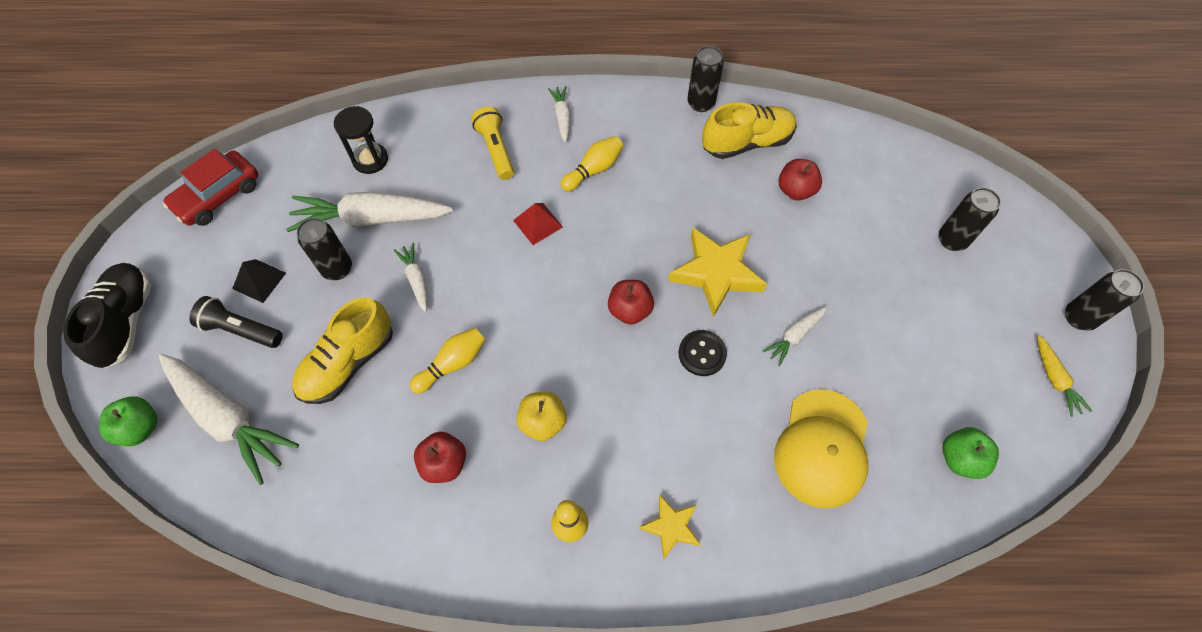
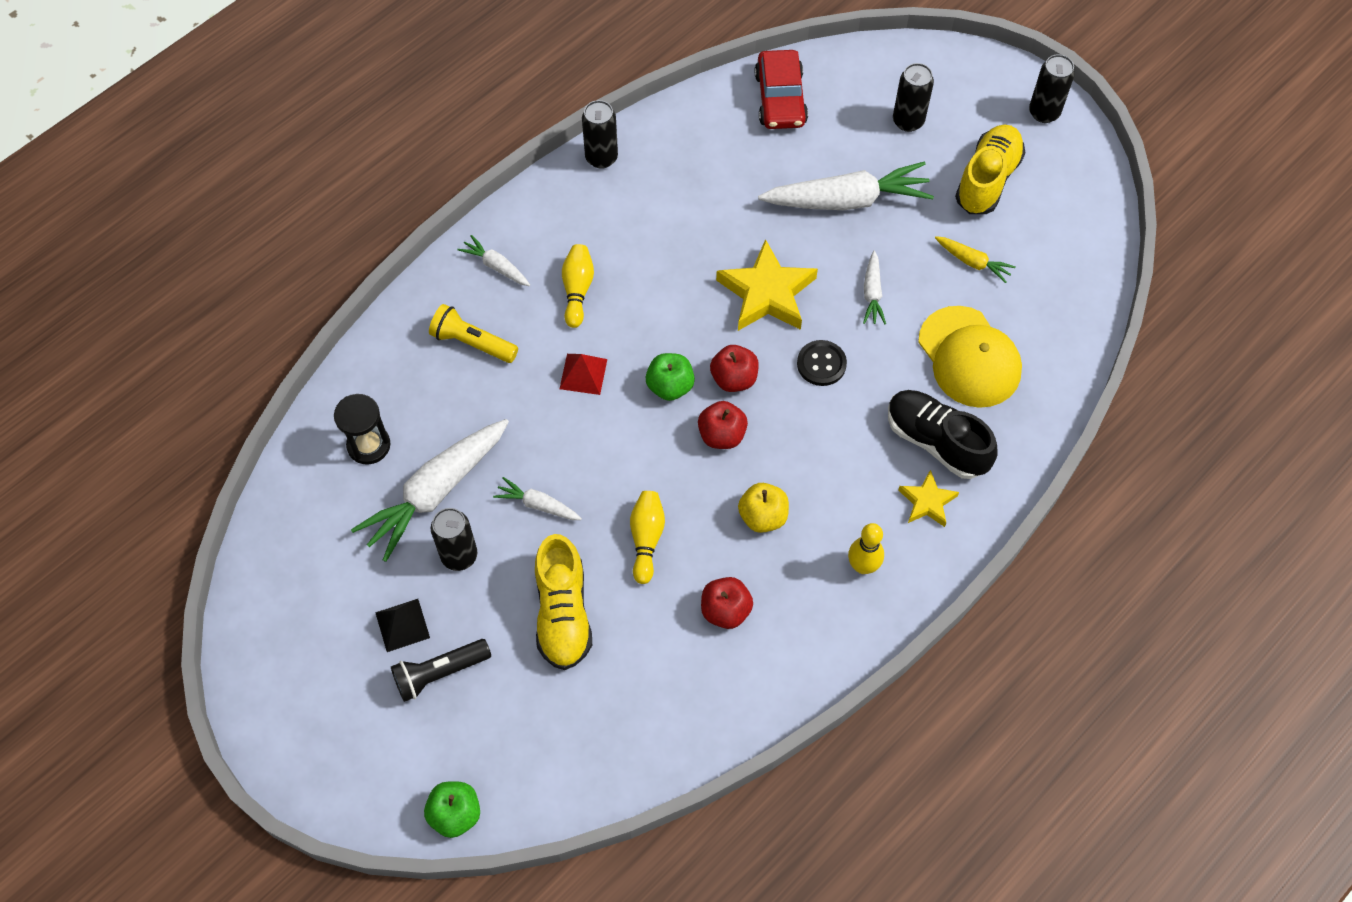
camera: 45 degrees left, 0 degrees up
(126, 321) = (327, 760): black shoe -> black shoe (936, 442)
(218, 196) = (266, 595): red car -> red car (780, 99)
(229, 419) = (520, 740): white carrot -> white carrot (848, 200)
(747, 143) = (676, 163): yellow shoe -> yellow shoe (987, 180)
(795, 190) = (756, 174): red apple -> red apple (722, 435)
(960, 459) = (1060, 284): green apple -> green apple (670, 386)
(1054, 379) = (1068, 174): yellow carrot -> yellow carrot (973, 262)

